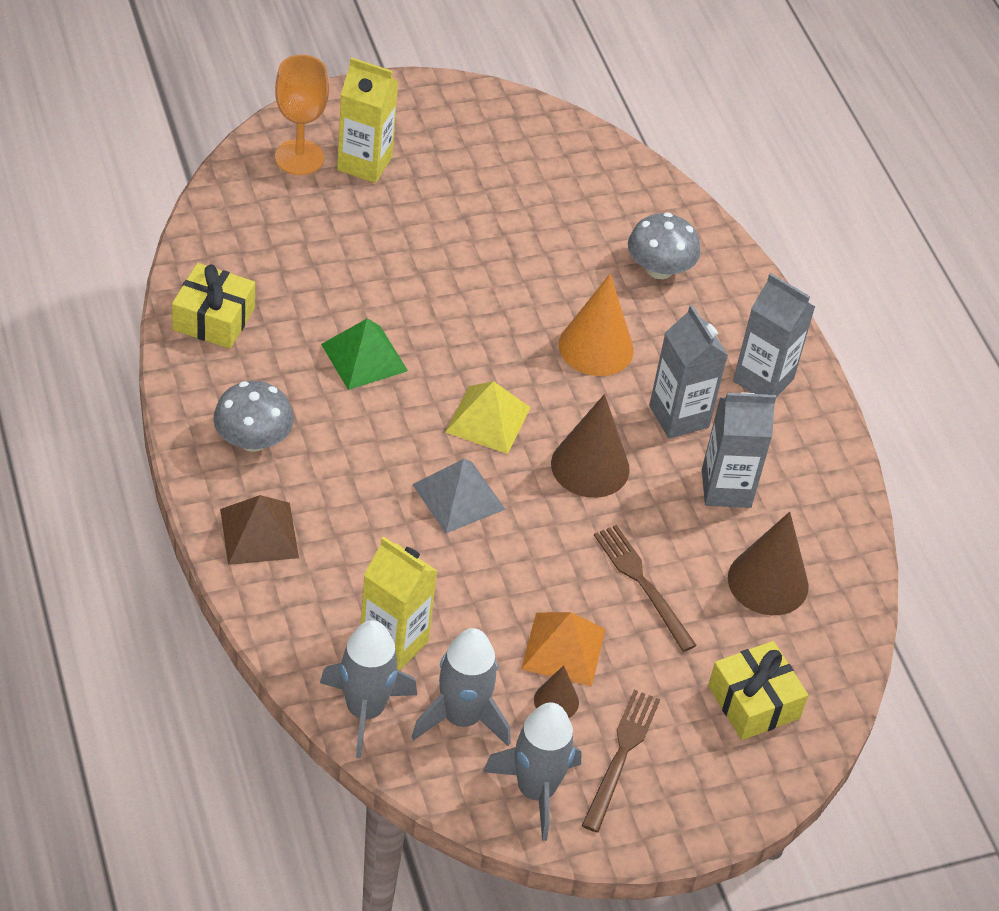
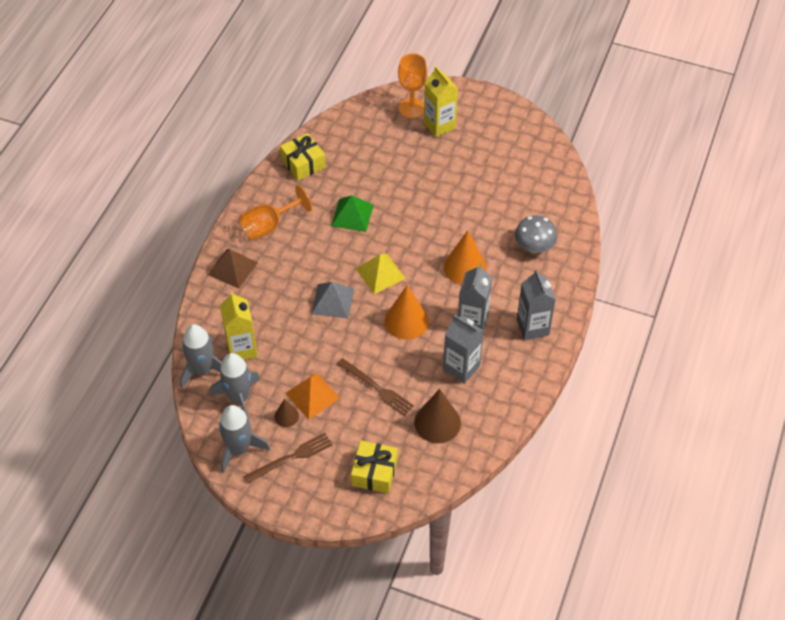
camera: 45 degrees right, 5 degrees up
(253, 439) = (269, 226): grey mushroom -> orange goblet
(590, 466) = (406, 321): brown cone -> orange cone
(642, 584) = (377, 388): brown fork -> brown fork turned 120 degrees clockwise

